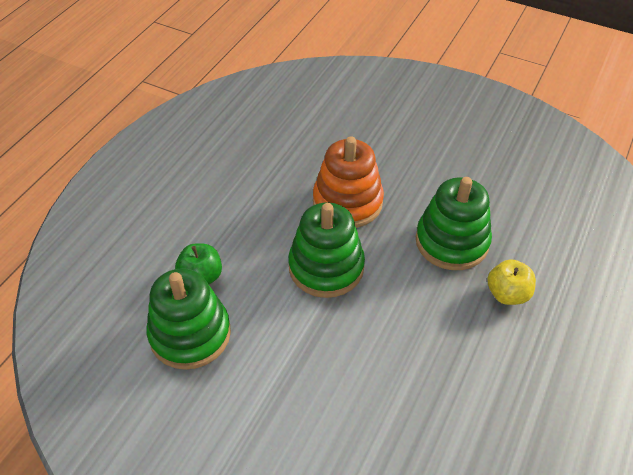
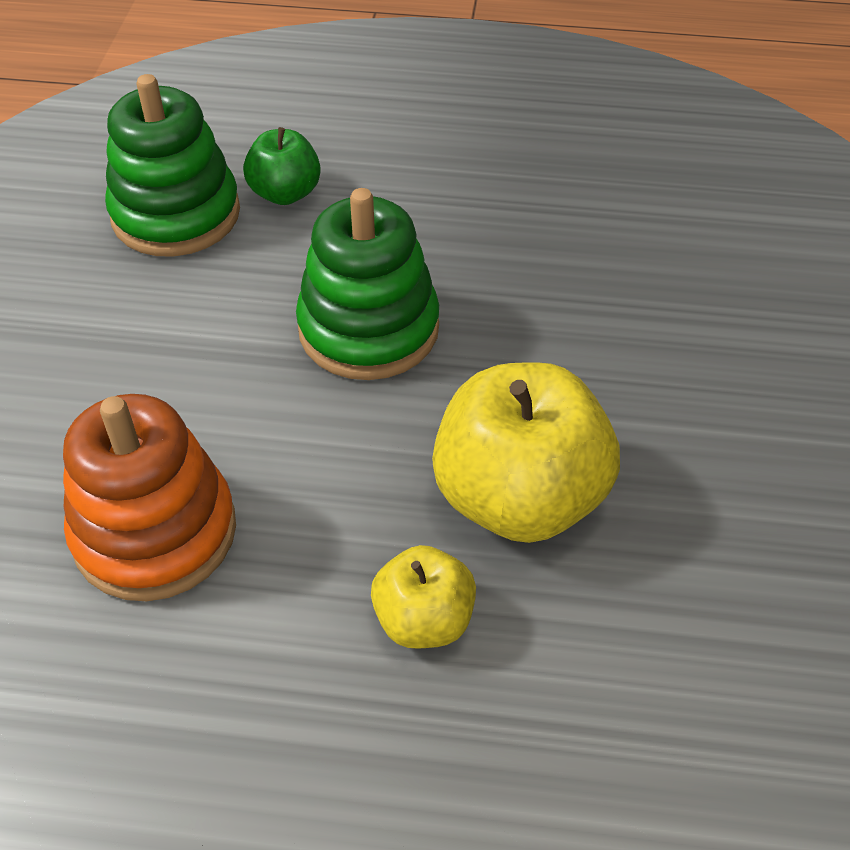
camera: 70 degrees right, 0 degrees up
(347, 202) = (536, 319): orange stacking toy -> orange stacking toy (155, 532)
(451, 242) = (519, 498): green stacking toy -> yellow apple

